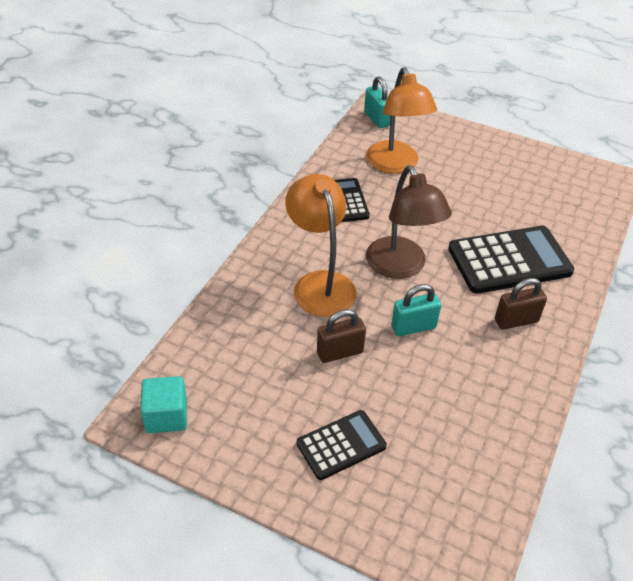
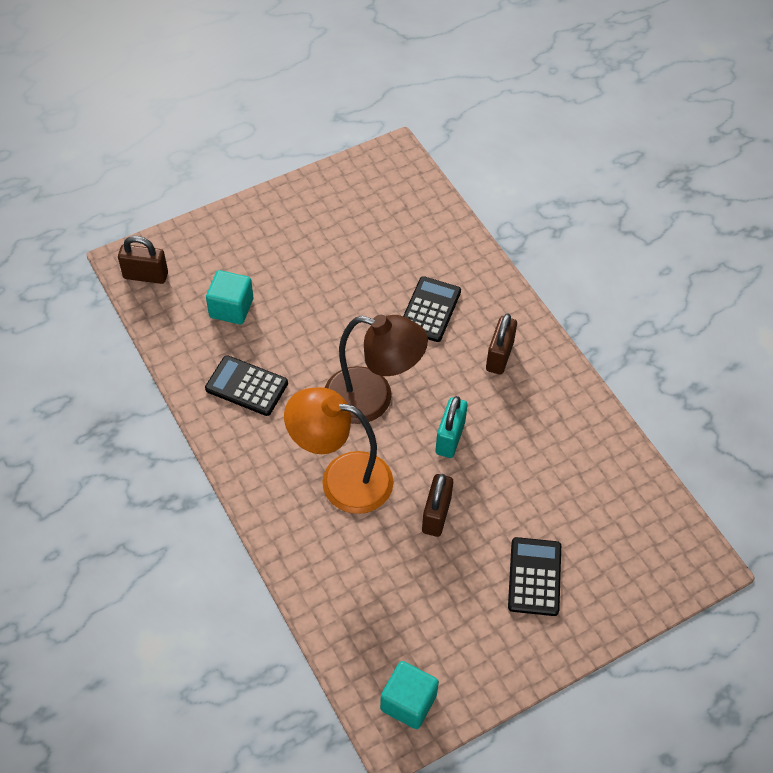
camera: 55 degrees left, 10 degrees up
(376, 119) = (146, 276): turquoise padlock -> brown padlock
(395, 165) = (231, 308): orange lamp -> turquoise cube
(509, 260) = (430, 310): black calculator -> black calculator, size x0.59

